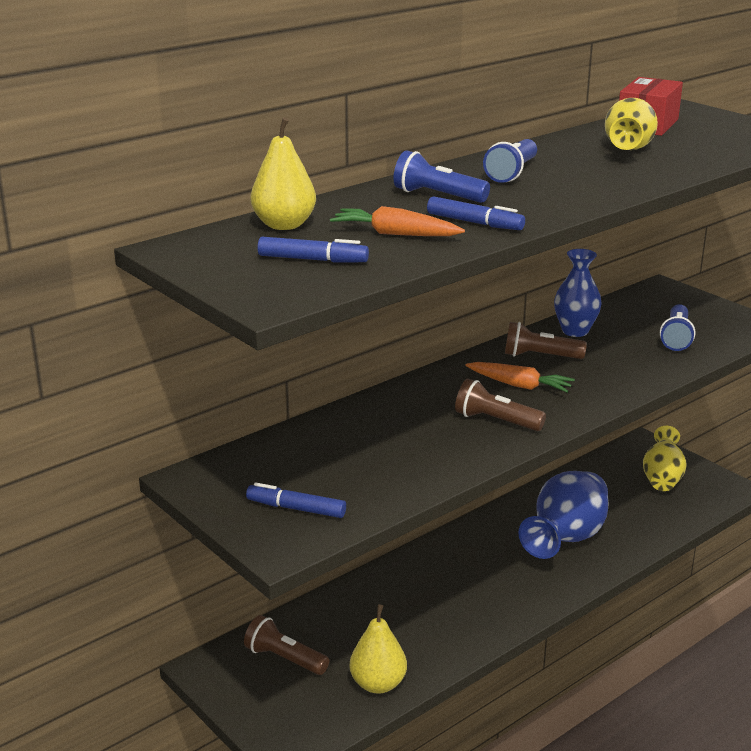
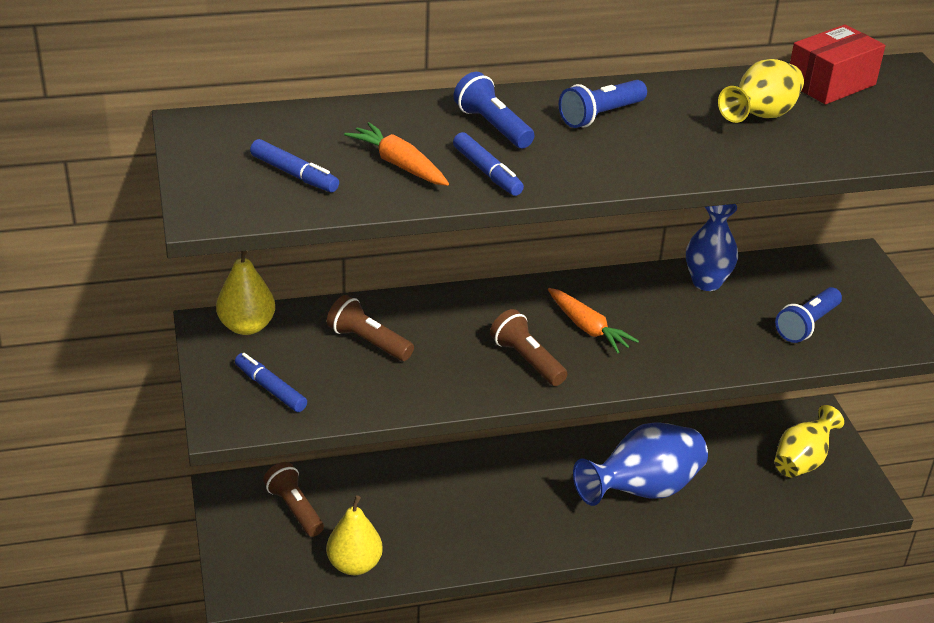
camera: 25 degrees right, 10 degrees up
(284, 225) = (315, 124): yellow pear -> yellow pear (247, 326)
(540, 356) = (641, 301): brown flashlight -> brown flashlight (368, 342)

